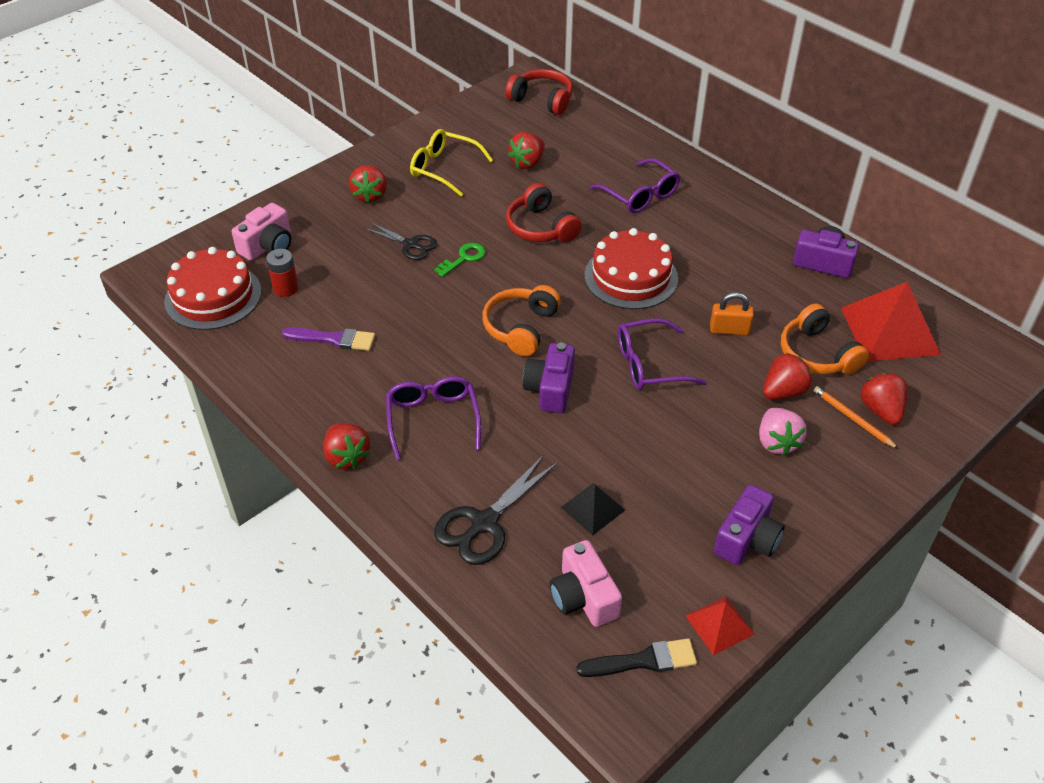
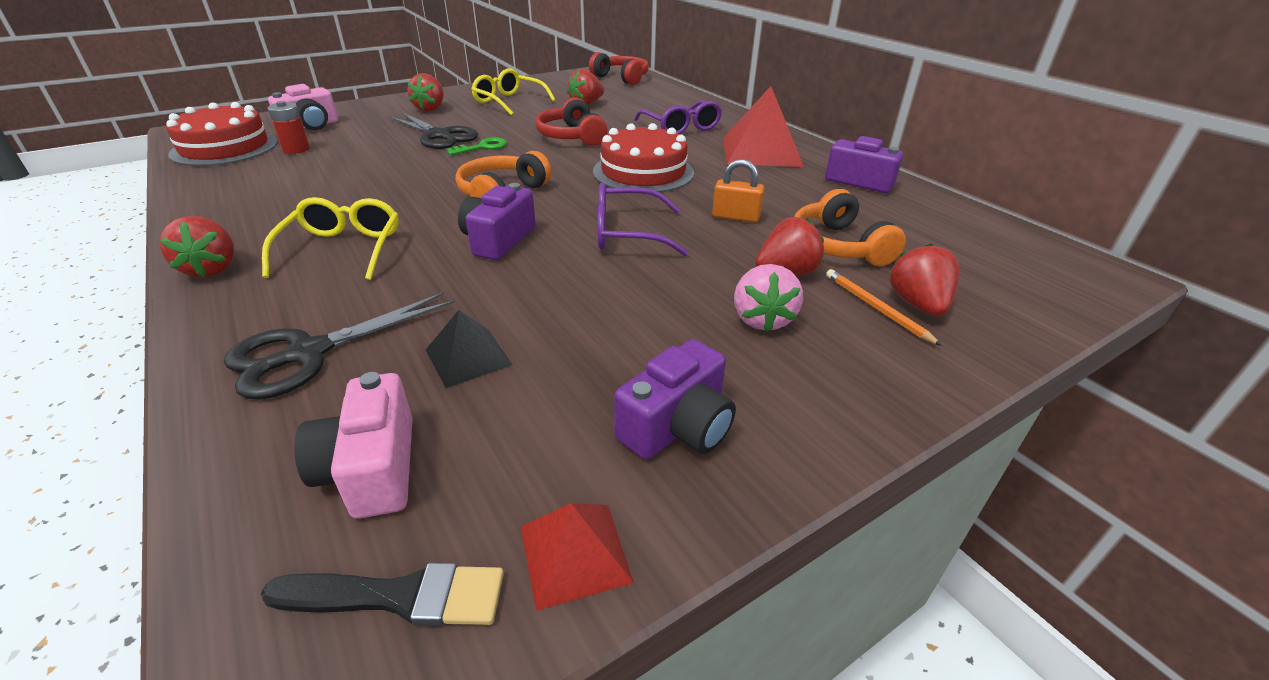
camera: 10 degrees right, 10 degrees down
(334, 339) = (303, 183): purple brush -> none
(410, 245) = (439, 136): black scissors -> black scissors, size x1.53
(433, 419) = (343, 249): purple glasses -> yellow glasses
(890, 330) = (935, 236): red pyramid -> red pyramid (761, 151)

